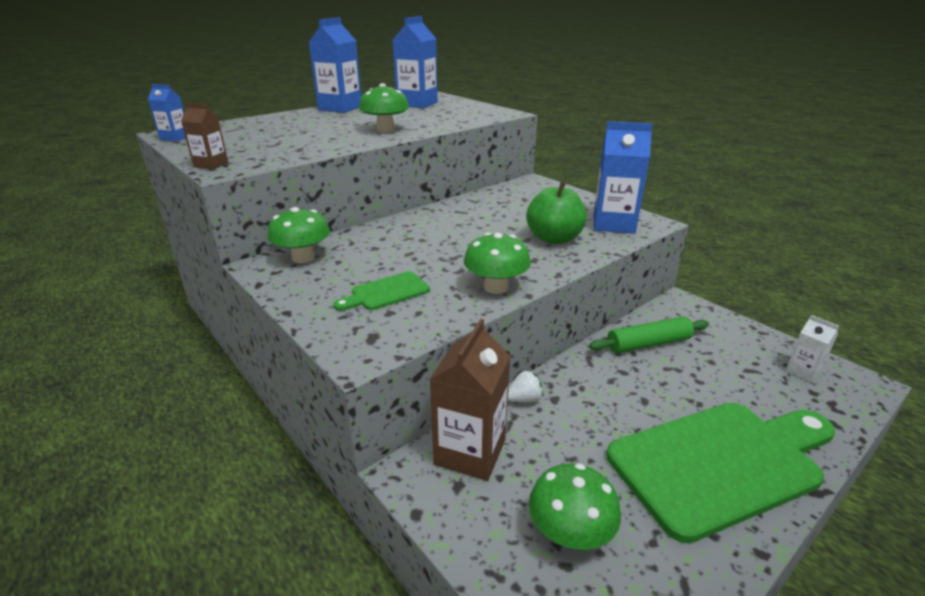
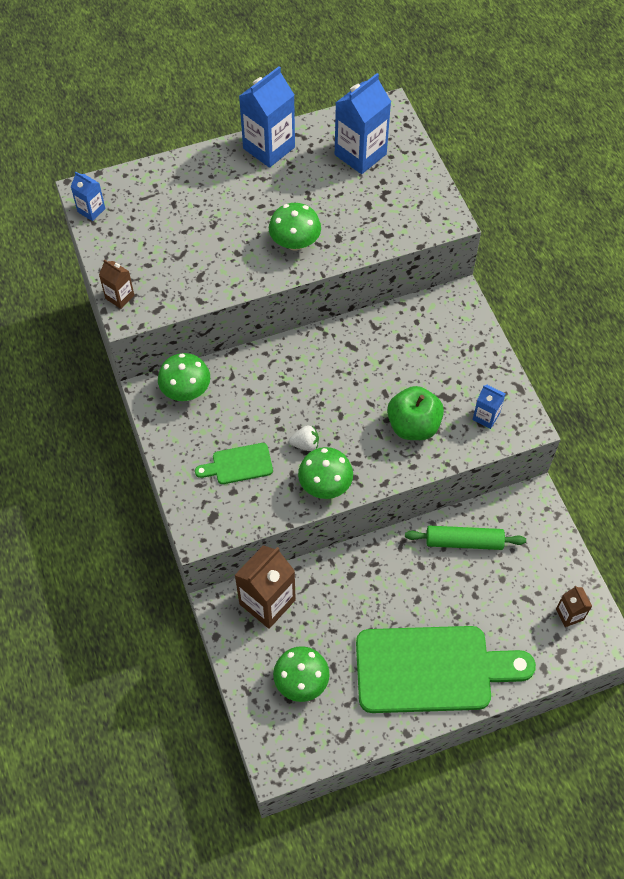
camera: 20 degrees right, 30 degrees up
(524, 399) = (327, 568): white strawberry -> white strawberry (305, 444)
(613, 224) = (486, 416): blue carton -> blue carton, size x0.52
(802, 371) = (569, 614): white carton -> brown carton

